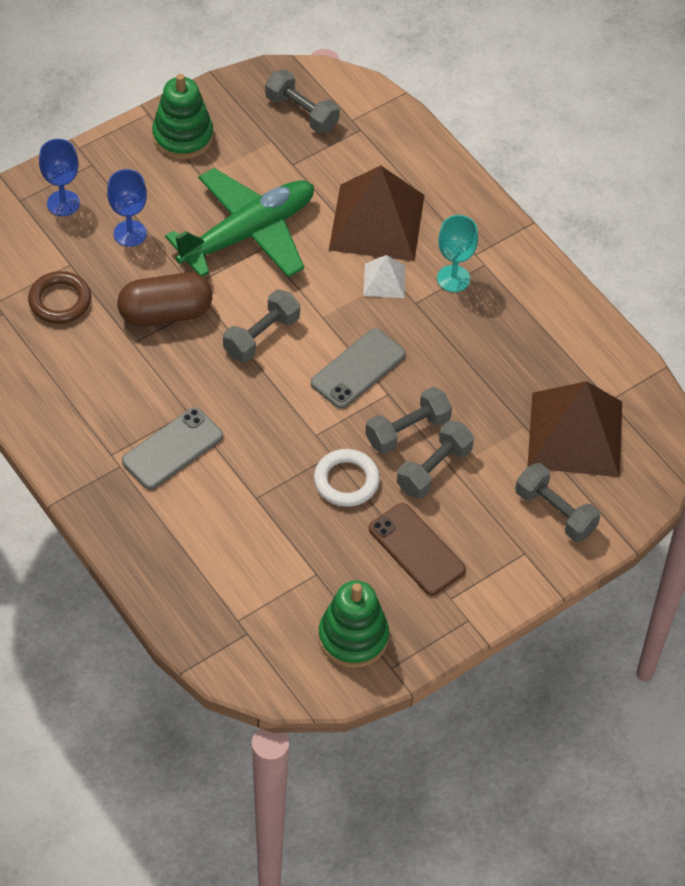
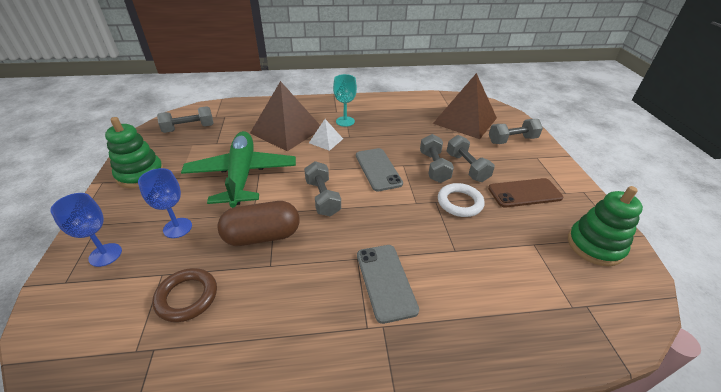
camera: 60 degrees left, 15 degrees down
(165, 313) = (262, 236): brown capsule -> brown capsule turned 60 degrees clockwise

